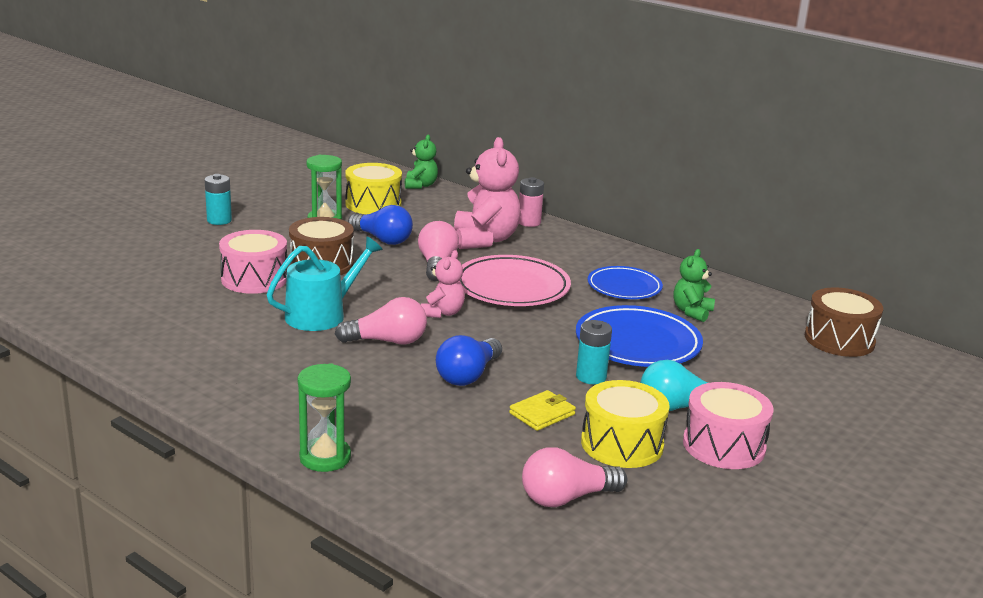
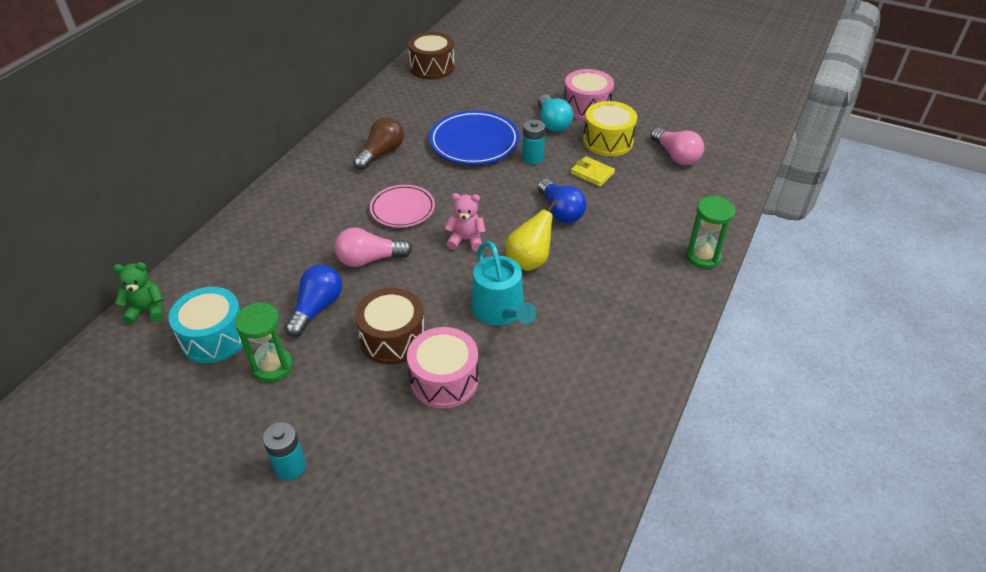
camera: 100 degrees left, 20 degrees up
(321, 315) = (500, 311): turquoise watering can -> turquoise watering can turned 150 degrees counterclockwise
(373, 204) = (214, 337): yellow drum -> turquoise drum
(387, 341) = (529, 261): pink light bulb -> yellow pear
(468, 375) = (560, 211): blue light bulb -> blue light bulb turned 45 degrees clockwise
(485, 240) = (301, 238): pink teddy bear -> none
(512, 287) = (402, 209): pink plate -> pink plate, size x0.65
(529, 222) = (250, 216): pink battery -> none
(624, 287) = (381, 153): blue plate -> brown light bulb
(692, 312) = (413, 122): green teddy bear -> none

